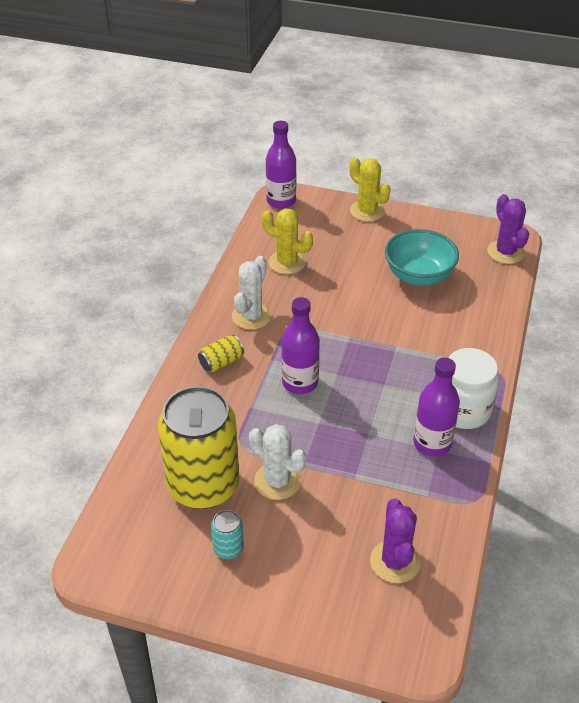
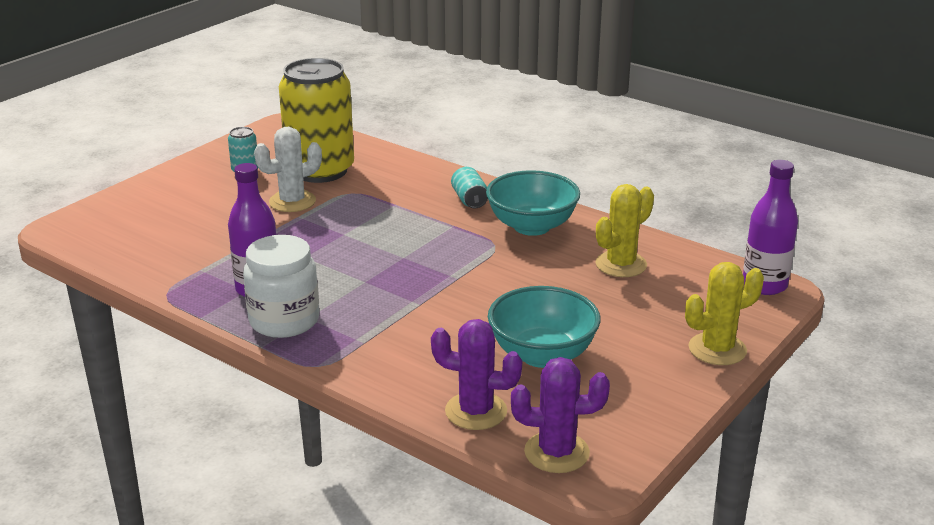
camera: 110 degrees right, 15 degrees down
(221, 362) = (469, 200): yellow can -> turquoise can
(251, 316) = (532, 226): white cactus -> turquoise bowl
(300, 383) = (407, 234): purple bottle -> none
(395, 561) = (151, 236): purple cactus -> purple cactus (476, 411)

